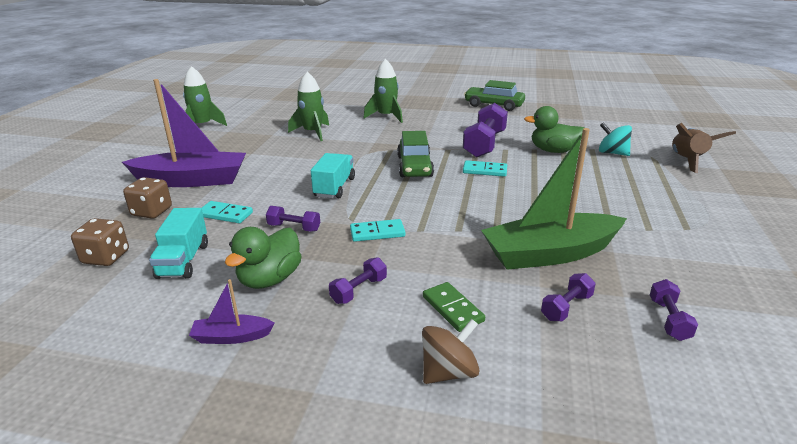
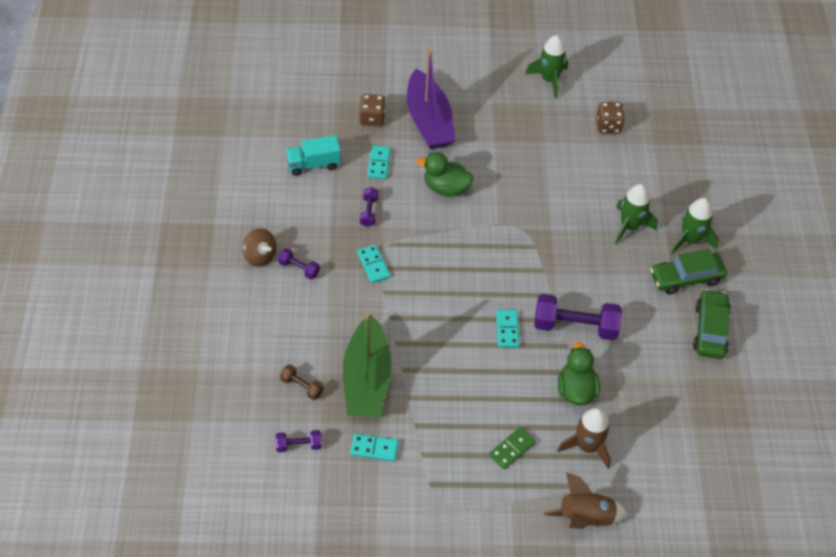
camera: 75 degrees right, 25 degrees up
(106, 257) = (309, 122): brown dice -> brown dice (608, 126)
(232, 337) = (244, 217): purple boat -> none
(270, 279) = (302, 218): green duck -> green duck (445, 188)
(312, 133) = (559, 173): green rocket -> green rocket (690, 240)
(334, 187) = (441, 221): turquoise truck -> none
(414, 166) = (501, 272): green car -> green car (686, 278)
(448, 372) = (232, 325): brown spinning top -> brown spinning top (260, 256)
(452, 309) = (289, 322): green domino -> green domino (512, 449)
(550, 254) = (367, 379): green boat -> green boat turned 150 degrees counterclockwise
(566, 307) = (302, 386): purple dumbbell -> brown dumbbell
(612, 153) = (587, 446): turquoise spinning top -> brown rocket
(652, 258) = (374, 448): none -> turquoise domino

